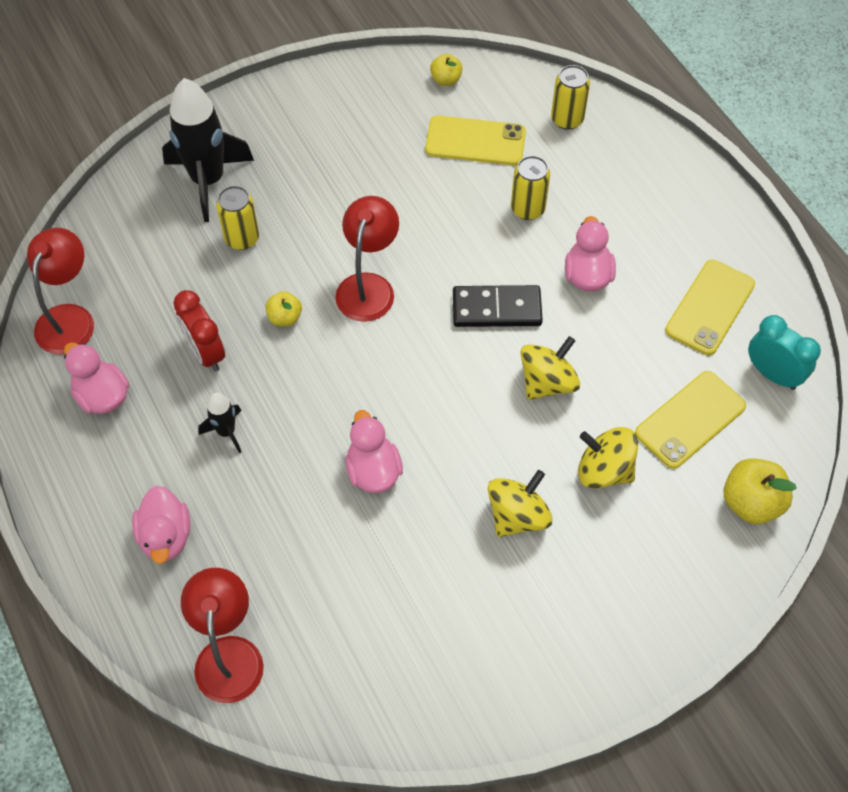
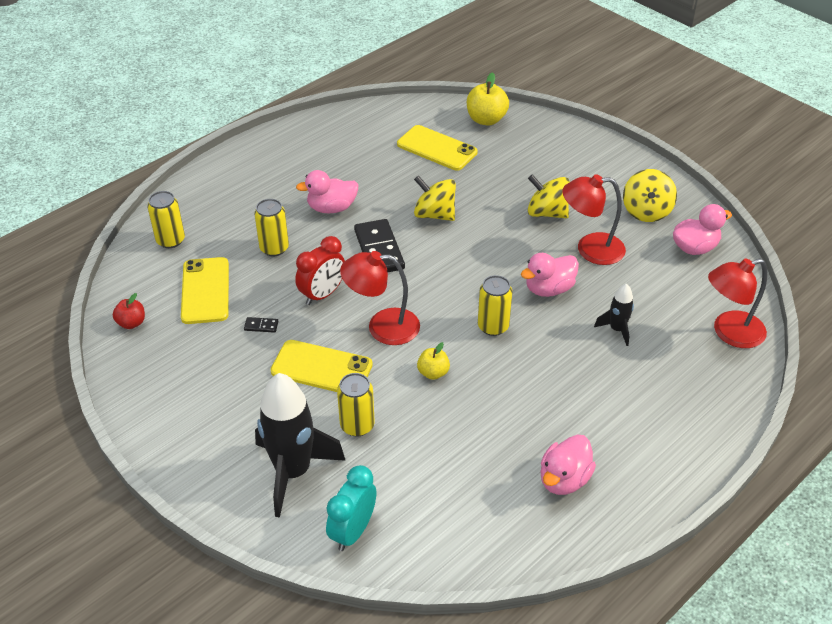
camera: 105 degrees left, 15 degrees down
(69, 318) = (493, 535): red lamp -> red lamp (590, 249)
(166, 536) = (665, 394): pink duck -> pink duck (694, 248)
(206, 353) = (489, 417): red clock -> red clock (322, 294)
(226, 432) = (558, 382): black rocket -> black rocket (617, 329)
(332, 392) = (493, 326): none -> yellow can
(406, 181) = (261, 326): none -> black domino
(446, 80) = (131, 323): yellow apple -> red apple
(604, 470) = (493, 180): yellow spinning top -> yellow spinning top (646, 211)
(710, 307) = (341, 149): yellow phone -> yellow phone (321, 368)
(773, 374) = (386, 119): turquoise clock -> turquoise clock (353, 531)

